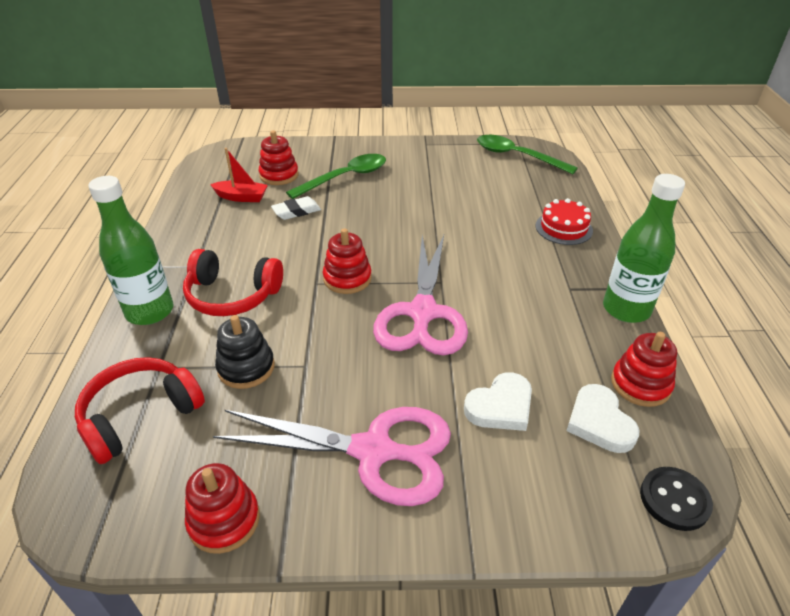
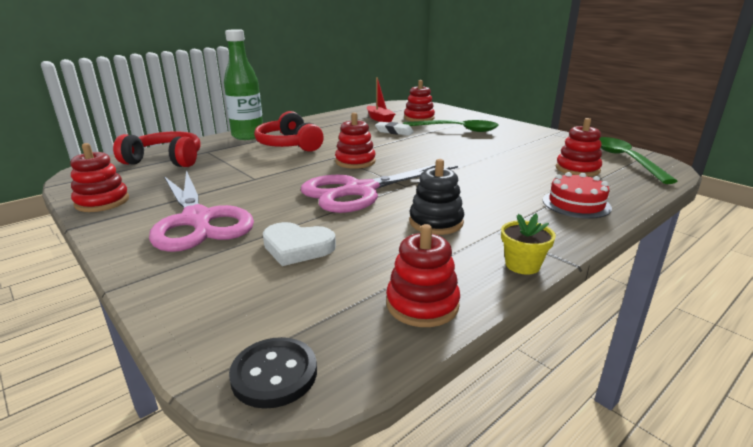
camera: 50 degrees right, 15 degrees down
(246, 367) = (232, 167): black stacking toy -> black stacking toy (436, 222)
(508, 186) = (577, 169): none -> red stacking toy
(599, 422) = (336, 297): white heart -> none
(626, 309) = (522, 265): green bottle -> yellow flower pot

